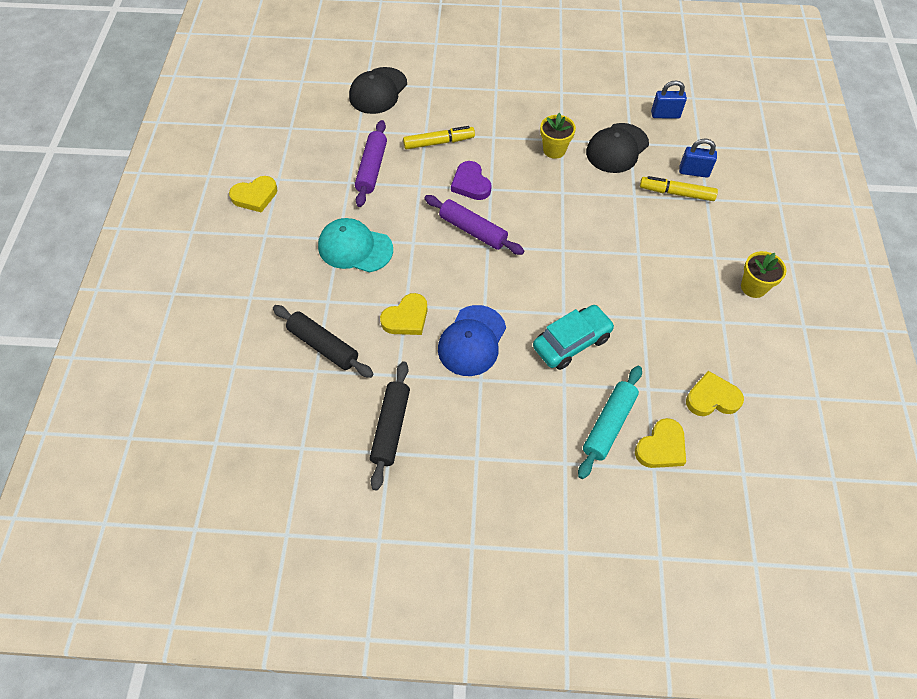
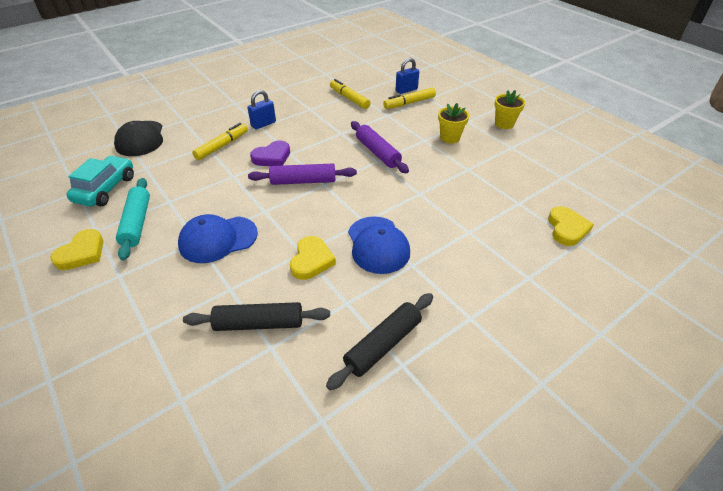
camera: 40 degrees left, 15 degrees down
(355, 248) = (218, 239): turquoise cap -> blue cap
(371, 168) = (181, 184): purple rolling pin -> purple rolling pin (377, 153)
(391, 427) = (383, 344): black rolling pin -> black rolling pin turned 75 degrees clockwise
(471, 184) = (272, 157): purple heart -> purple heart turned 60 degrees counterclockwise
(554, 150) = (310, 115): yellow flower pot -> yellow flower pot (450, 138)
(571, 342) = (444, 206): turquoise car -> turquoise car (106, 189)
(609, 425) = (524, 237): turquoise rolling pin -> turquoise rolling pin (137, 223)
(617, 148) = (349, 98): black cap -> yellow marker
(665, 115) = (358, 73): blue padlock -> blue padlock (263, 124)
(712, 398) = (556, 186): yellow heart -> none

